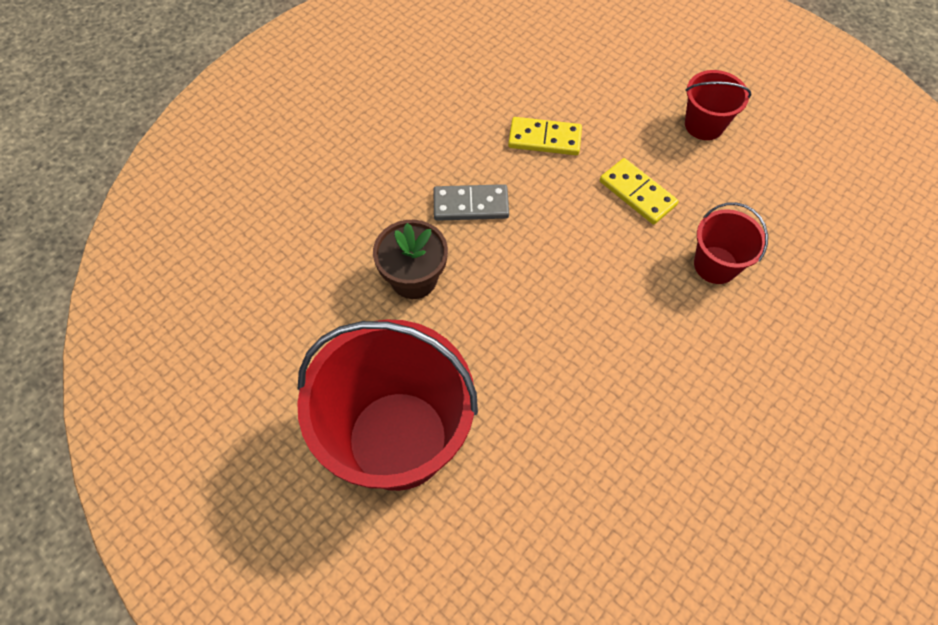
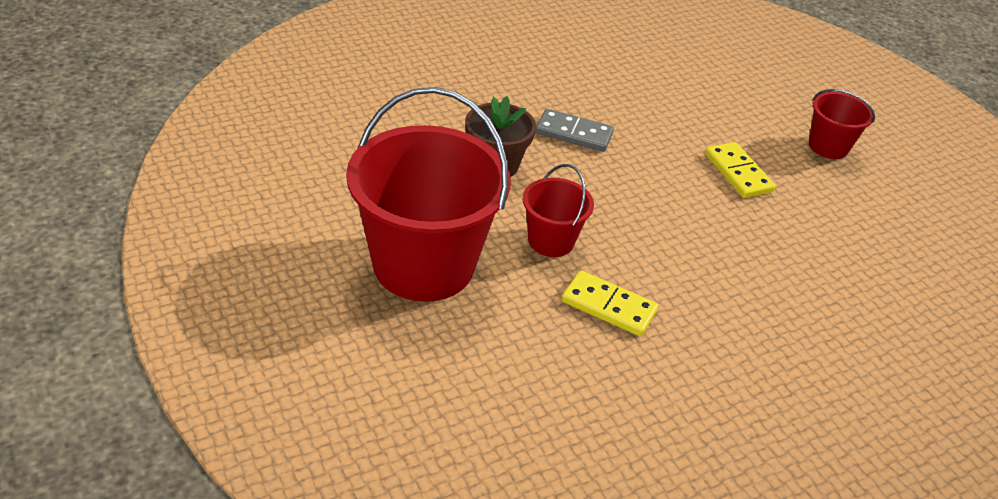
camera: 15 degrees right, 20 degrees down
(544, 139) = (666, 111): yellow domino -> yellow domino (608, 306)
(715, 265) = (792, 244): red bucket -> red bucket (551, 241)

